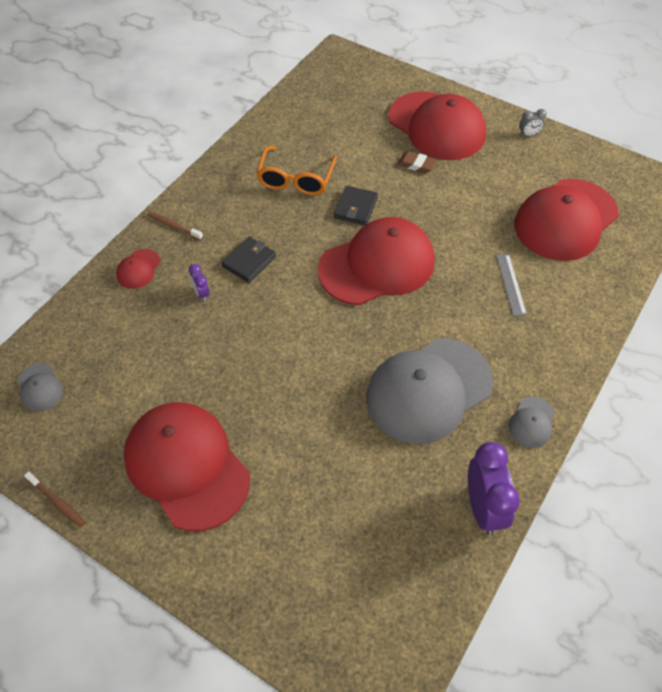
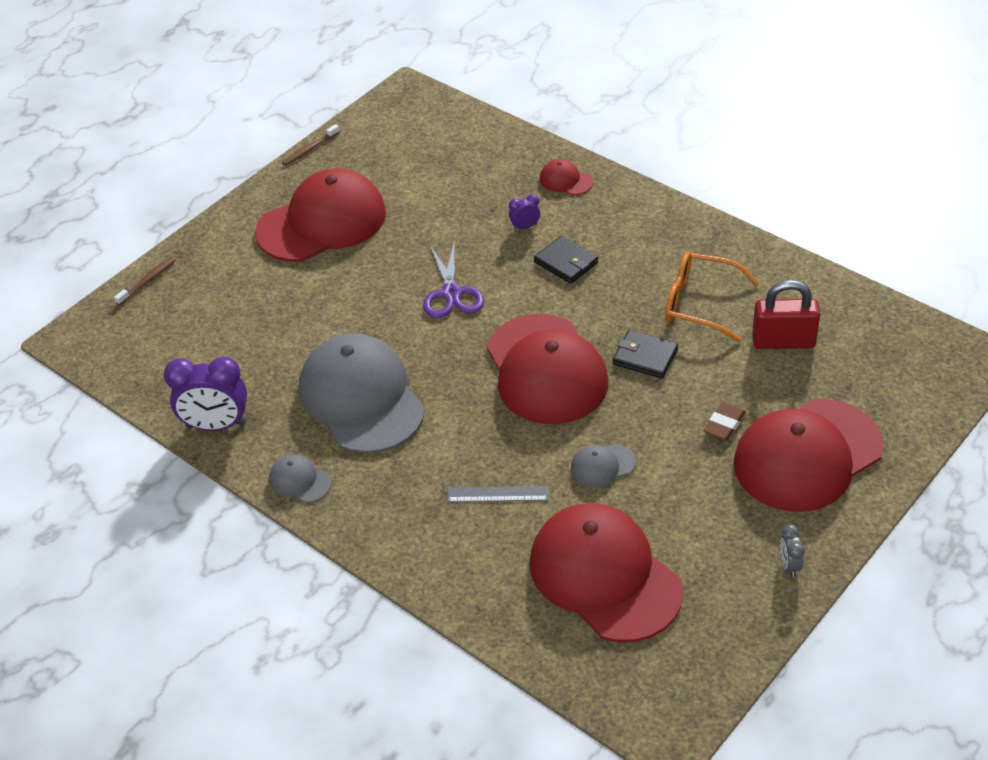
camera: 100 degrees right, 10 degrees down
(40, 387) = (429, 128): grey cap -> grey cap (602, 466)
(174, 226) = (626, 203): brown toothbrush -> brown toothbrush (147, 281)
(291, 339) = (451, 293): none -> purple scissors
(332, 136) = (783, 341): none -> red padlock

